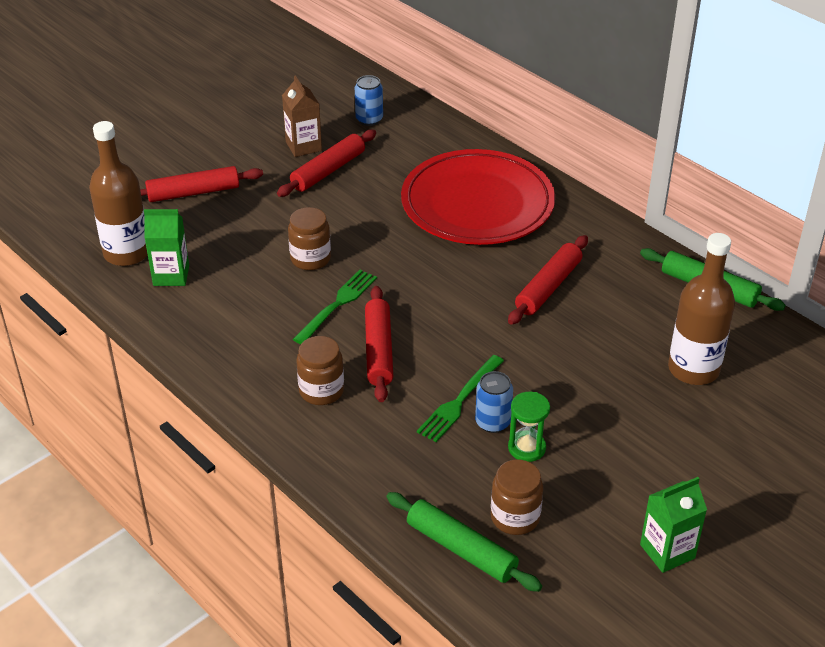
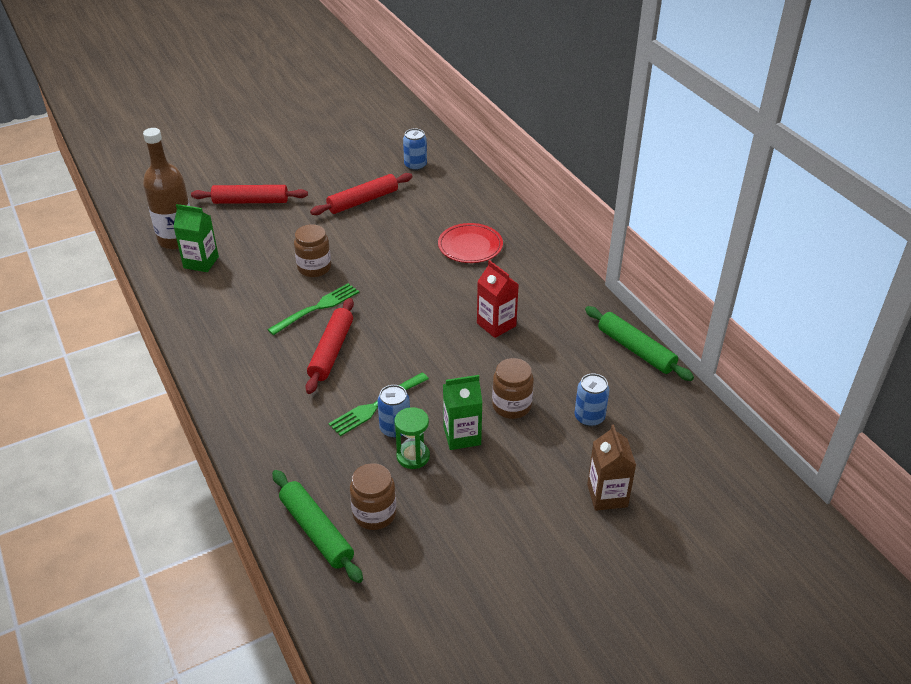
camera: 15 degrees right, 0 degrees up
(303, 146) = (353, 179): brown carton -> brown carton (607, 495)
(321, 391) = (269, 375): brown jar -> brown jar (511, 406)
(477, 203) = (470, 246): red plate -> red plate, size x0.50
(548, 287) = (496, 325): red rolling pin -> red carton
(667, 551) = (491, 573): green carton -> green carton (462, 436)
(693, 369) = (589, 417): brown bottle -> blue can

